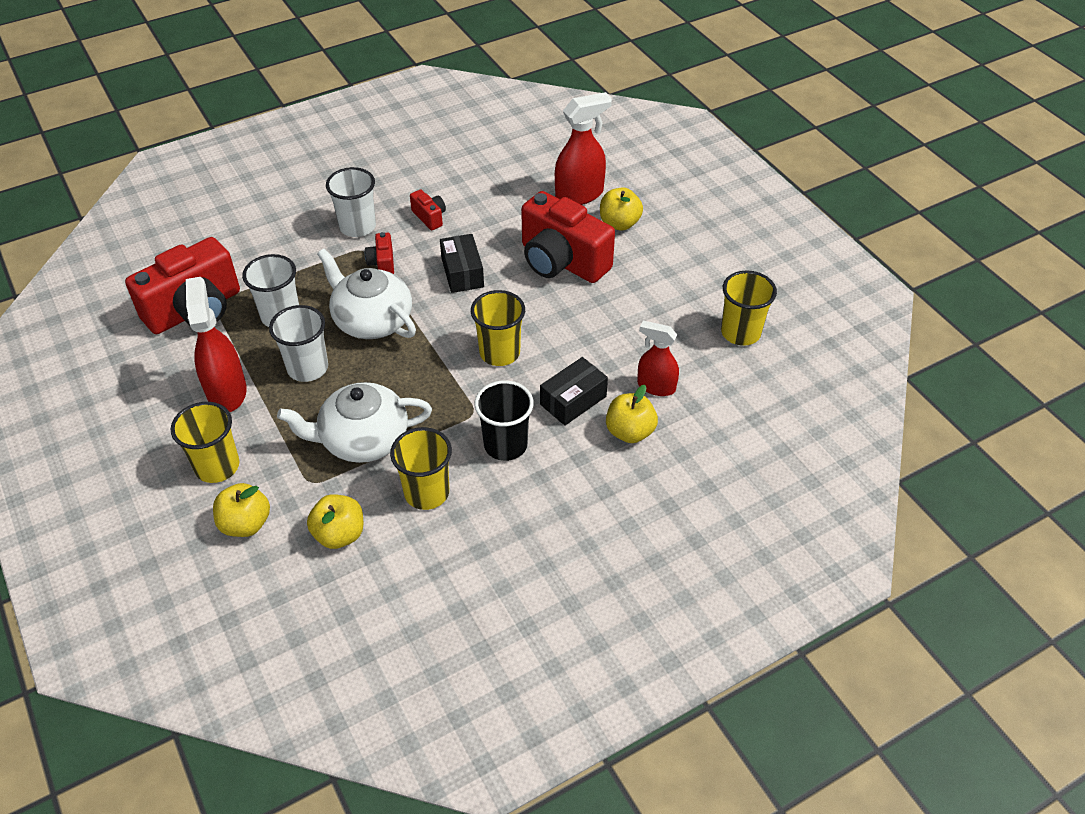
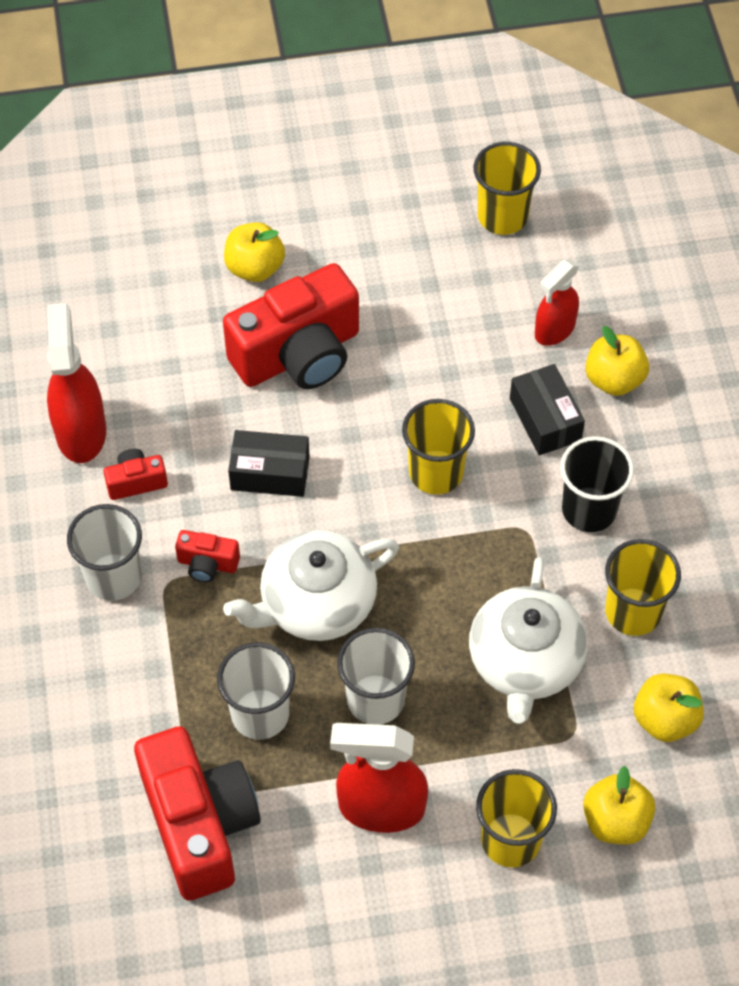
camera: 70 degrees left, 10 degrees up
(579, 194) = (175, 292): red spray bottle -> red spray bottle (81, 431)

